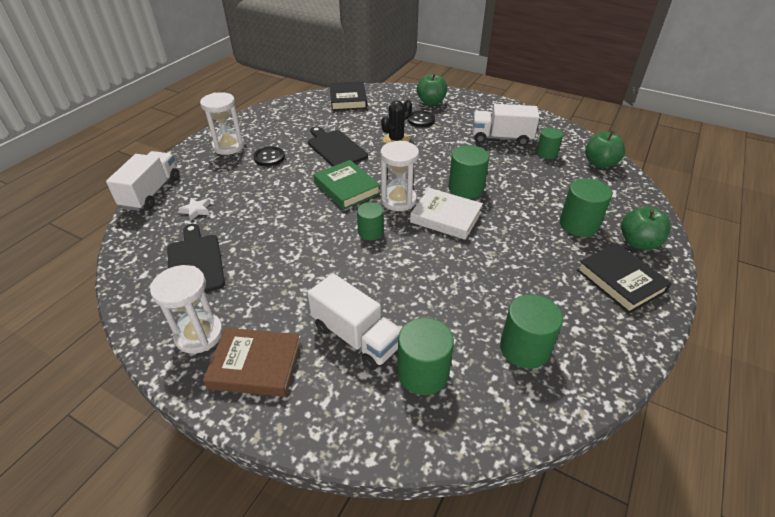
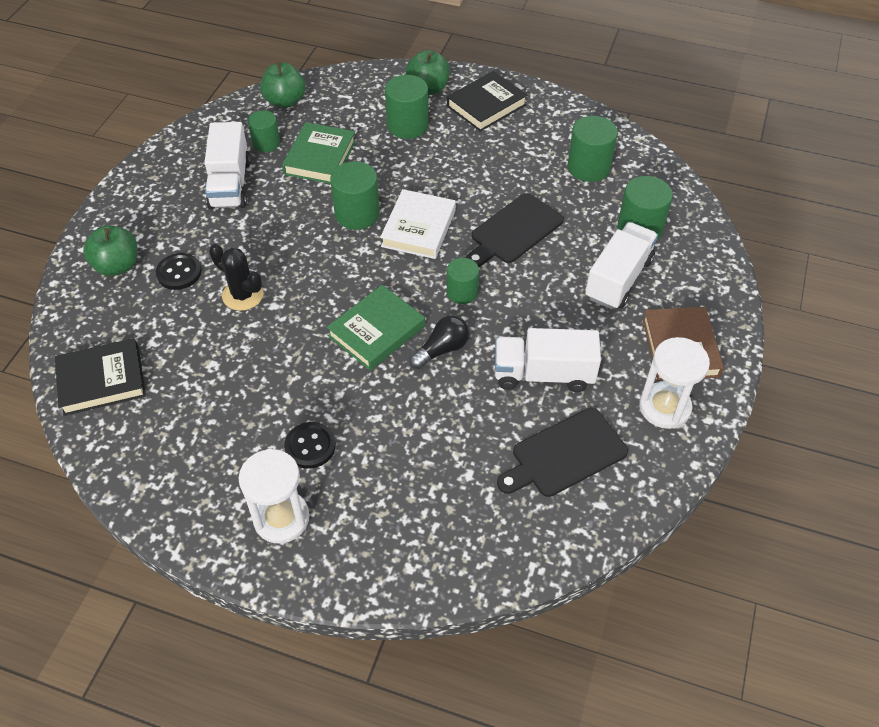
camera: 100 degrees left, 10 degrees up
(151, 192) = (433, 580): white truck -> white truck (543, 374)
(196, 210) = (463, 496): white star -> none
(318, 215) = (442, 349): none -> black light bulb
(335, 148) = (273, 365): black cutting board -> black cutting board (514, 231)
(398, 200) = (394, 274): white hourglass -> none
(531, 176) = (320, 157): none -> green book

